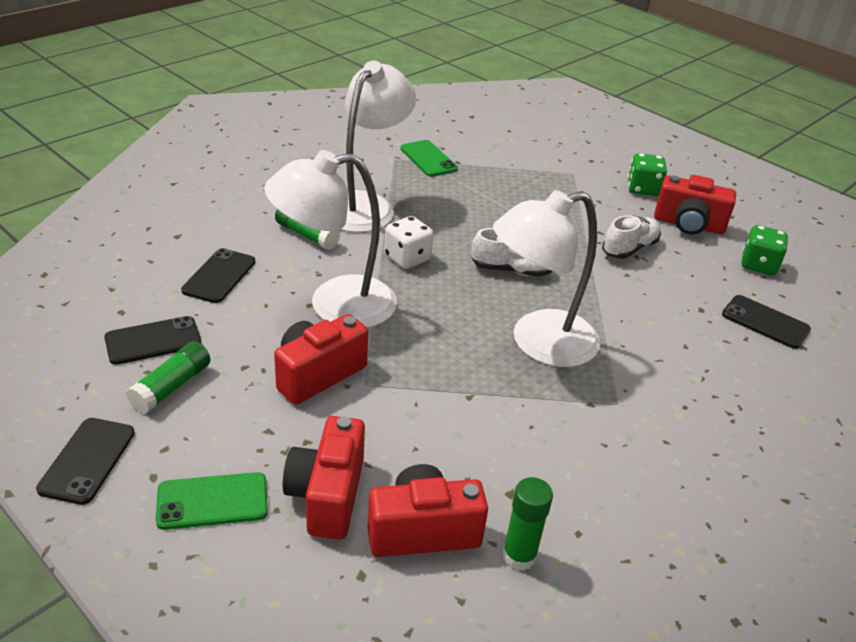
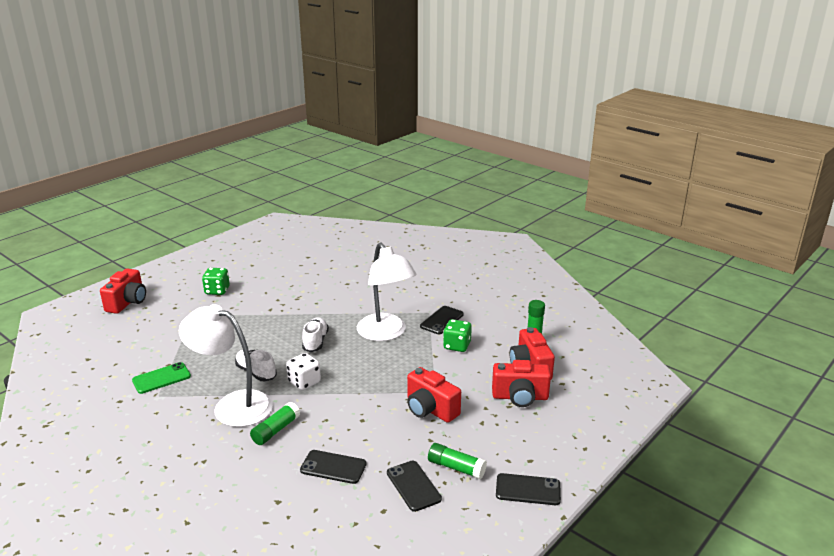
camera: 90 degrees left, 10 degrees down
(212, 501) = (538, 435): green phone -> none
(335, 305) = (361, 409): white lamp -> none
(629, 248) = (289, 300): white shoe -> white shoe (256, 372)
(688, 225) = (261, 279): red camera -> red camera (127, 302)
(758, 265) = (304, 263): green dice -> green dice (457, 346)
(765, 322) = (356, 267): black phone -> black phone (442, 320)

